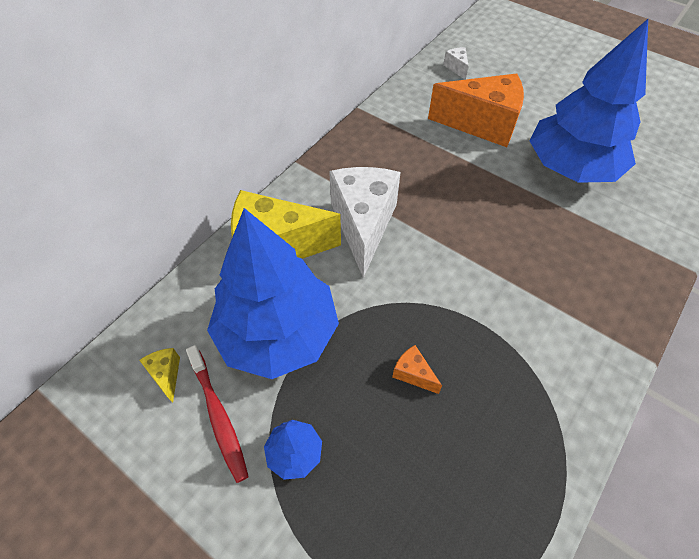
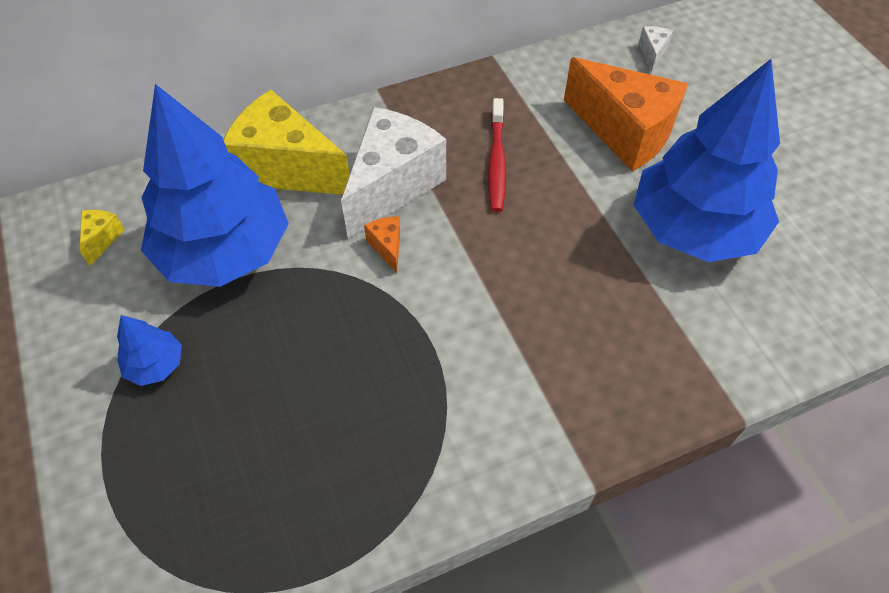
camera: 30 degrees right, 0 degrees up
(218, 416) = (117, 298): red toothbrush -> red toothbrush (496, 161)
(413, 374) = (320, 355): orange cheese -> orange cheese (387, 247)

